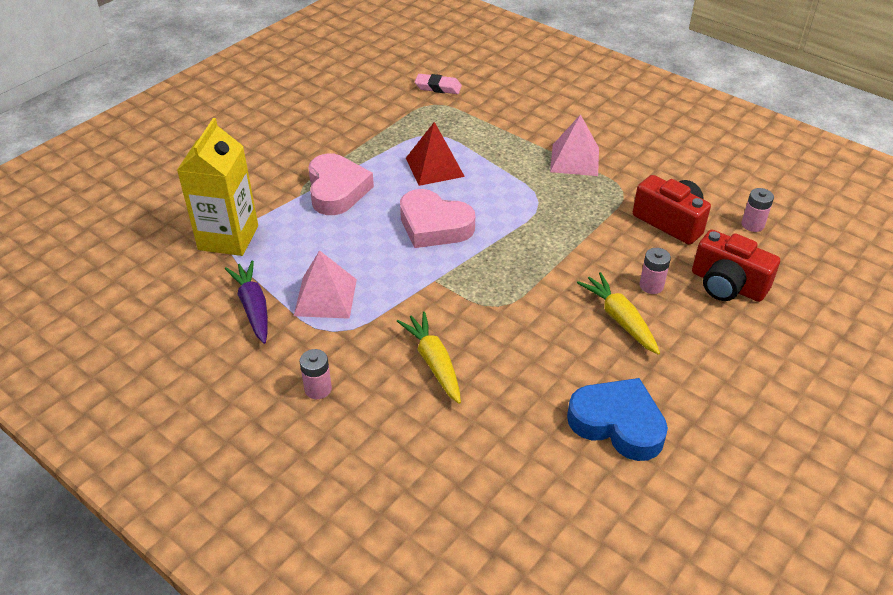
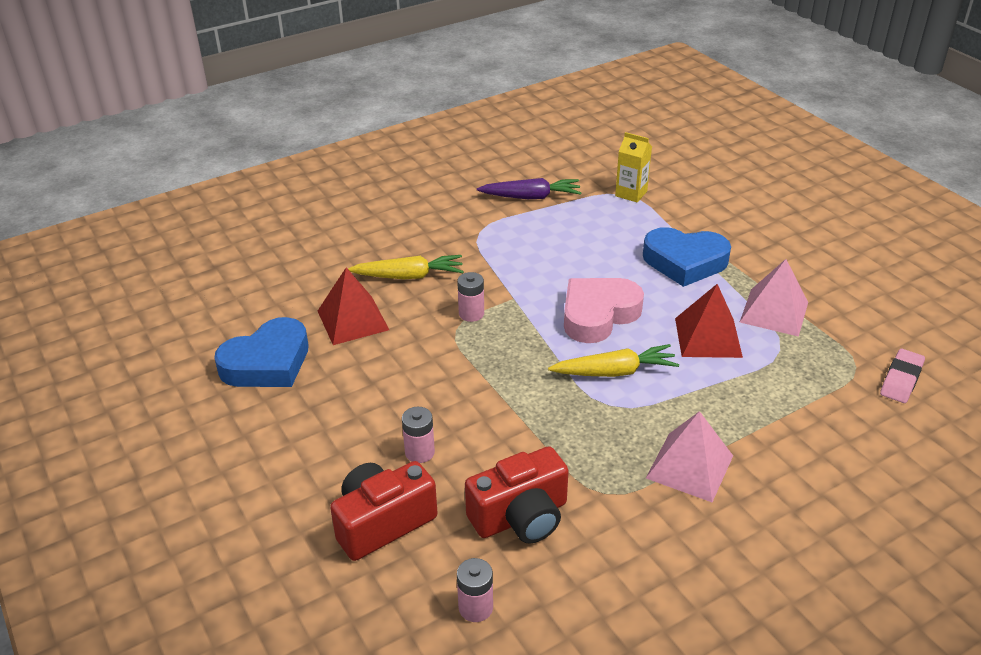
camera: 110 degrees right, 5 degrees down
(228, 238) = (631, 193): yellow carton -> yellow carton, size x0.55
(318, 389) = (420, 216): pink battery -> pink battery (471, 314)
(325, 297) = (524, 233): pink pyramid -> pink pyramid (774, 312)
(337, 190) = (684, 262): pink heart -> blue heart
(522, 382) = (352, 320): none -> red pyramid
(620, 319) = (386, 408): yellow carrot -> yellow carrot (614, 372)

